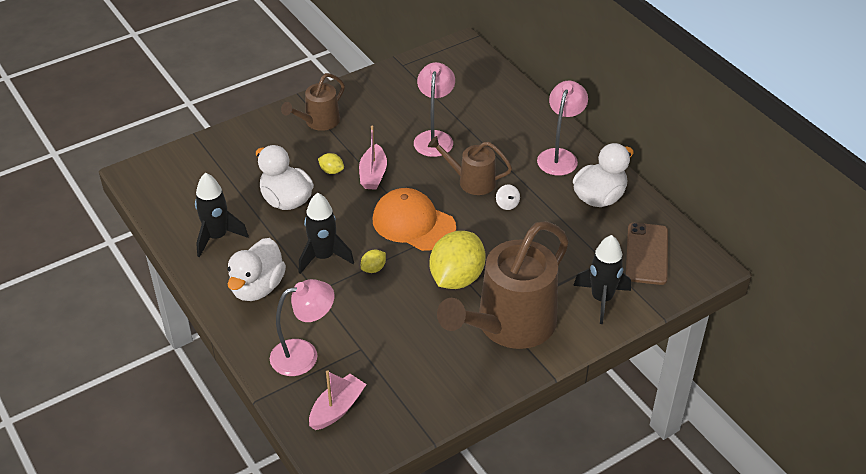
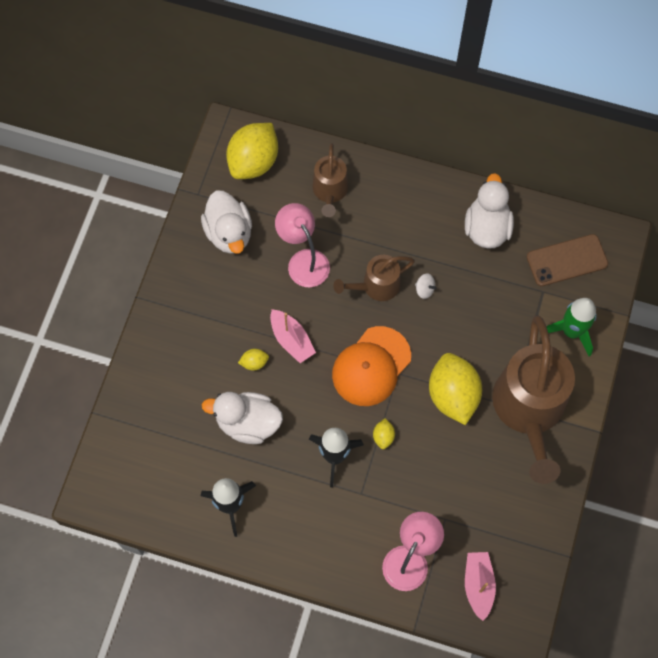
camera: 40 degrees left, 25 degrees up
(257, 287) = (313, 527): white duck -> white duck (229, 233)
(318, 122) = (190, 316): brown watering can -> brown watering can (330, 191)
(413, 223) = (371, 366): orange cap -> orange cap turned 45 degrees counterclockwise
(462, 69) = (254, 162): none -> yellow lemon
(559, 156) = (420, 205): pink lamp -> none
(601, 299) = (571, 331): black rocket -> green rocket
(647, 254) = (567, 260): brown phone -> brown phone turned 75 degrees counterclockwise

